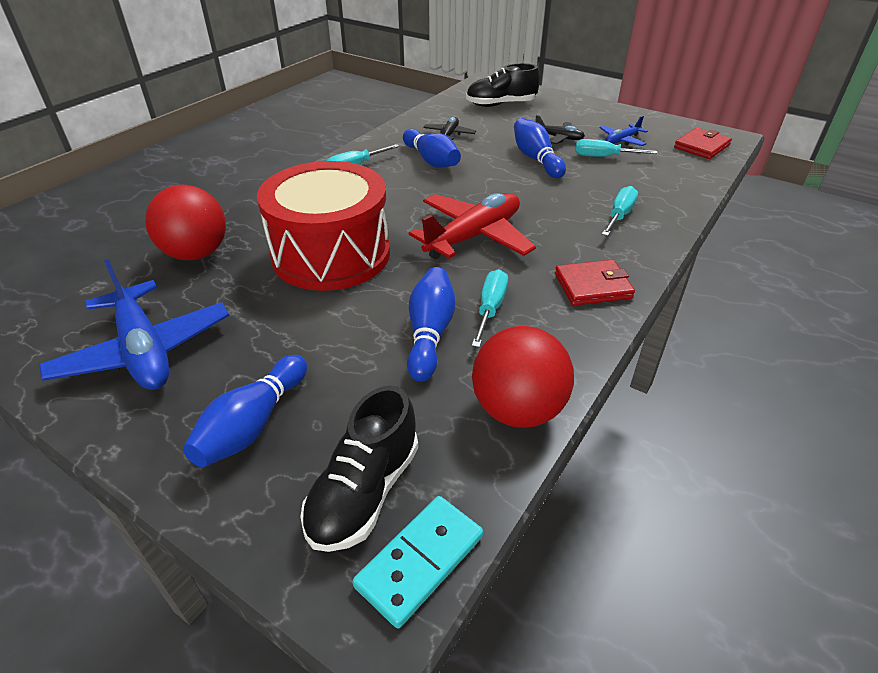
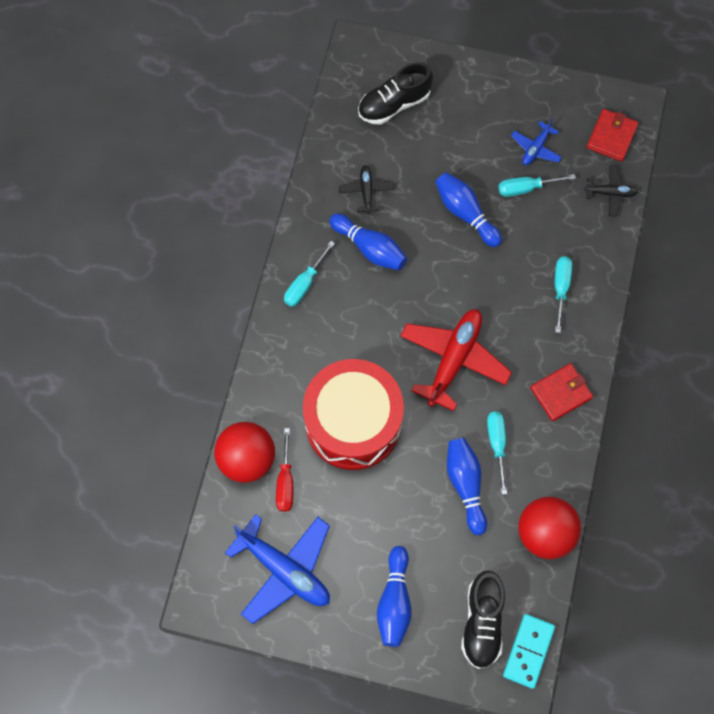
camera: 20 degrees left, 30 degrees up
(219, 279) = (285, 481): none -> red screwdriver
(559, 138) = (475, 162): black plane -> black plane (610, 193)

